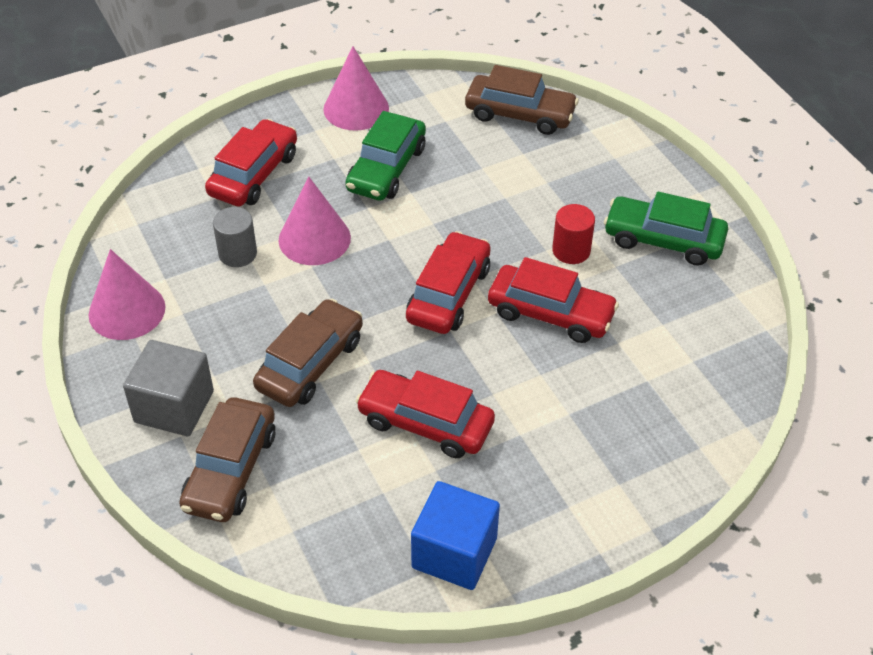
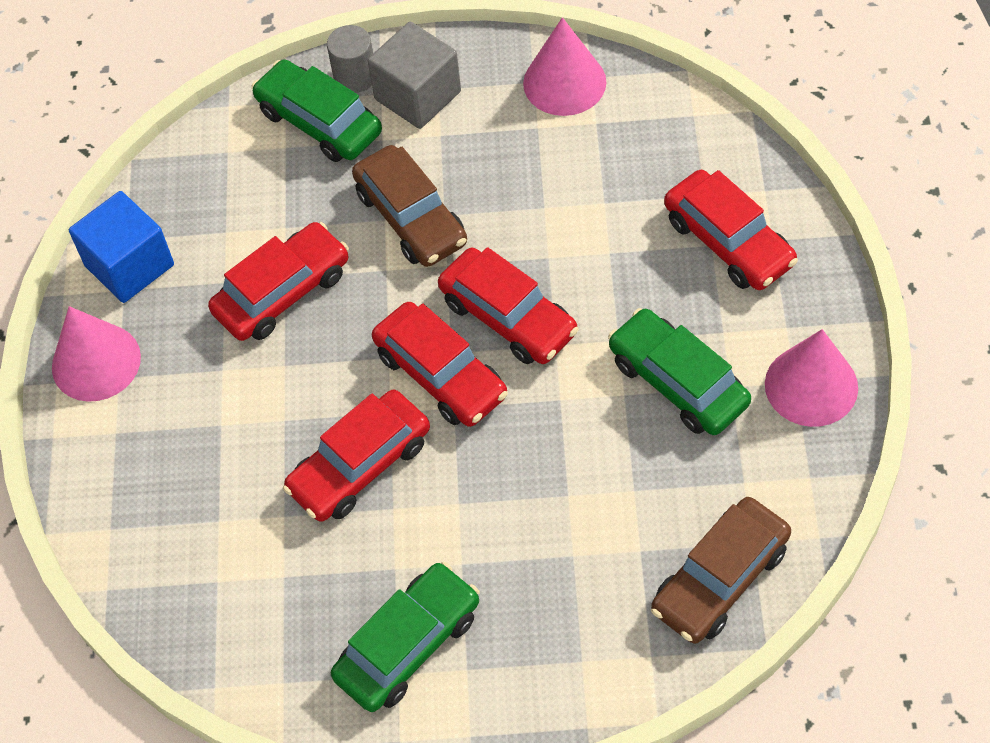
camera: 120 degrees right, 10 degrees up
(230, 470) = (319, 122): brown car -> green car
(237, 254) = (601, 194): grey cylinder -> grey cylinder (355, 76)
(314, 238) = (591, 272): pink cone -> pink cone (96, 362)
(378, 272) = (508, 317): none -> red car
(571, 250) = (443, 530): red cylinder -> none

